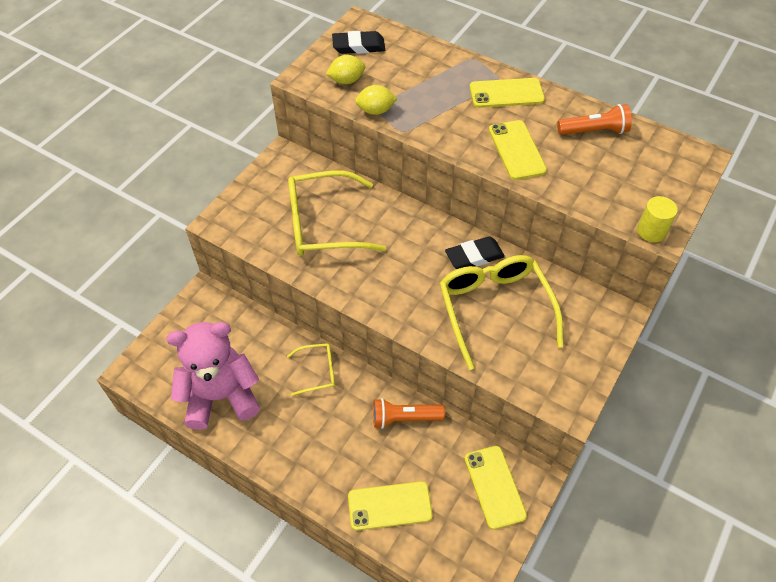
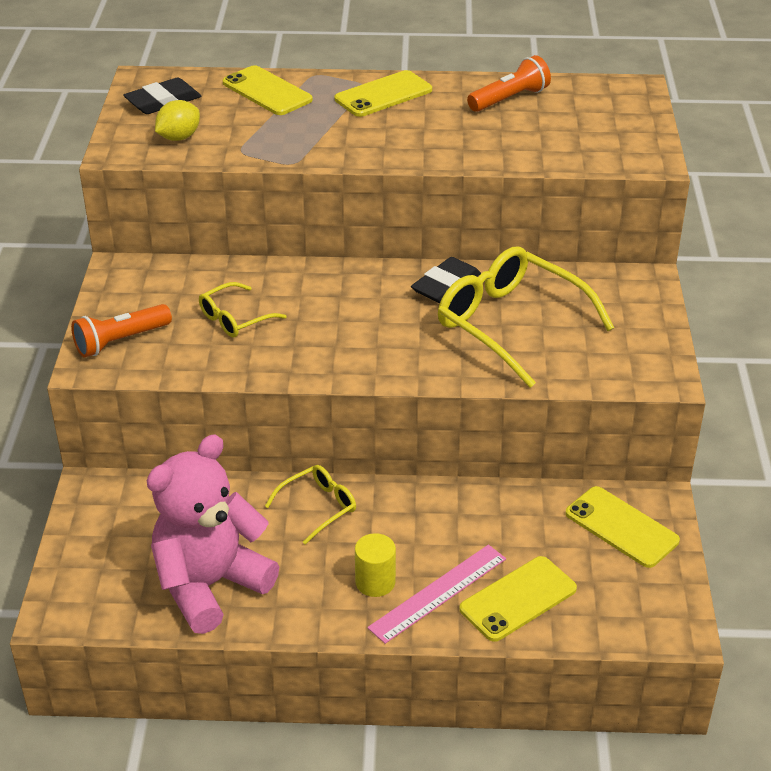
camera: 30 degrees left, 15 degrees down
(324, 224) = (235, 319): yellow glasses -> yellow glasses, size x0.51
(344, 474) = (438, 593): none -> pink ruler
(375, 111) = (243, 154): yellow lemon -> none
(404, 418) = (464, 508): orange flashlight -> orange flashlight (120, 341)
(516, 150) = (441, 140): yellow phone -> yellow phone (267, 91)
(651, 231) = (642, 163): yellow cylinder -> yellow cylinder (375, 582)

